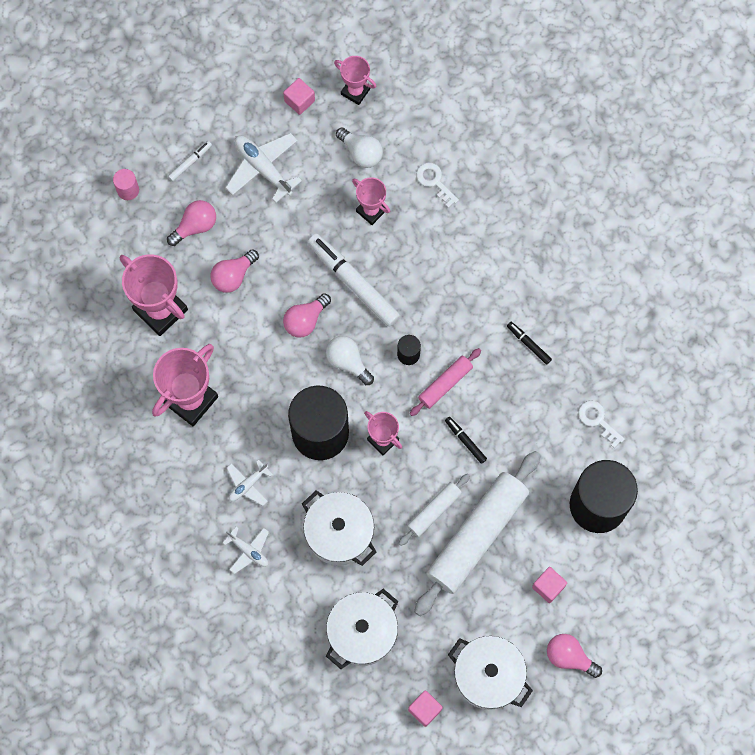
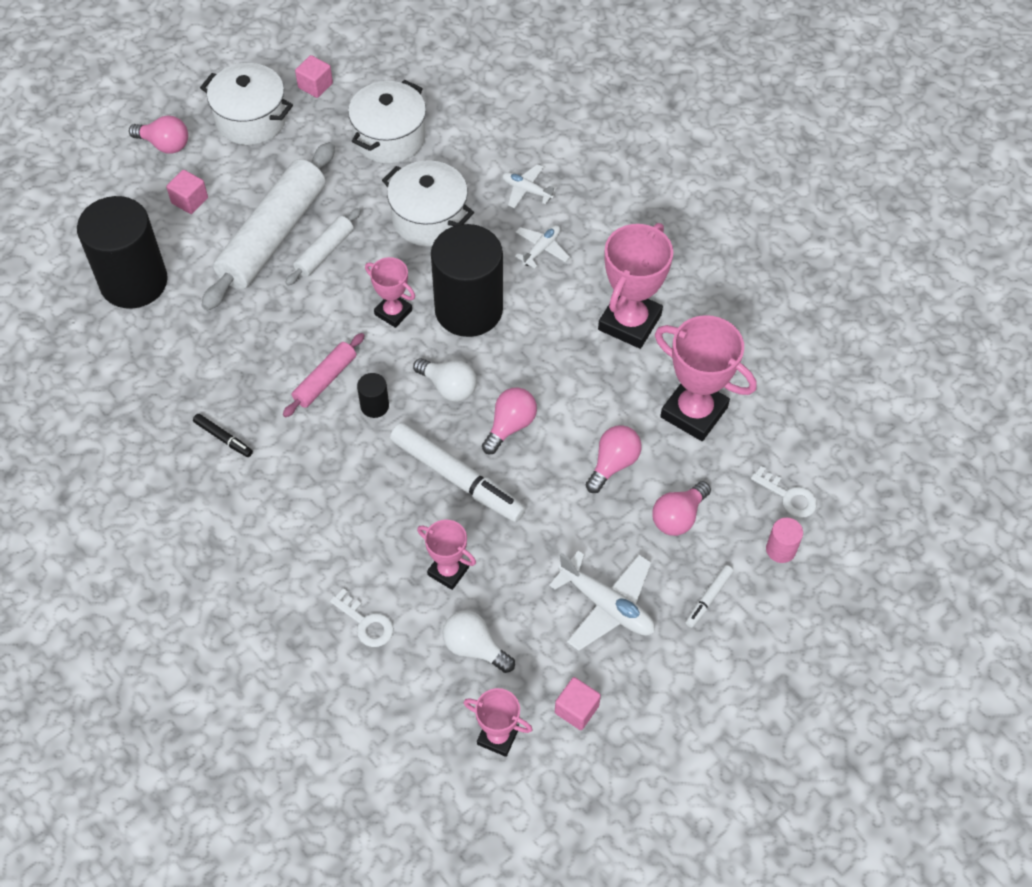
camera: 170 degrees right, 15 degrees down
(465, 441) = (294, 324): black marker -> none
(598, 420) = (134, 366): white key -> white key (788, 496)

